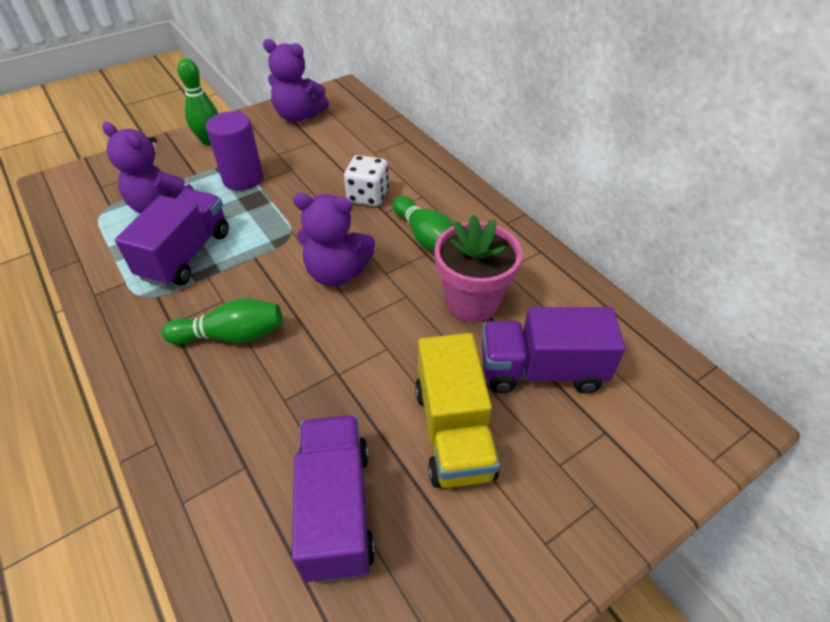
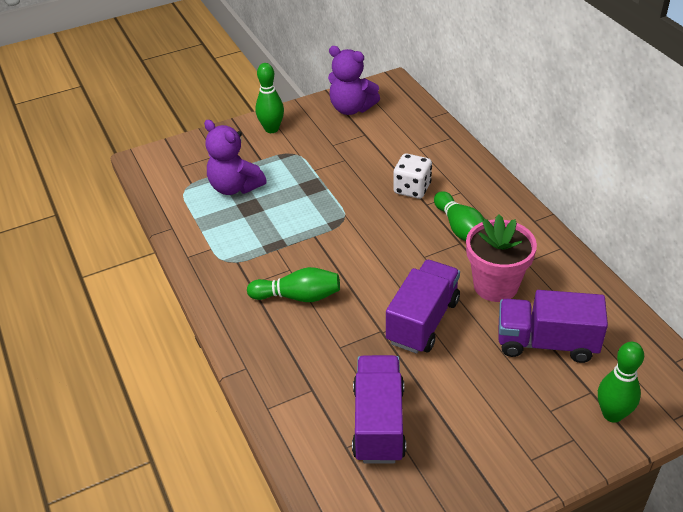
camera: 10 degrees right, 5 degrees down
(186, 255) = (258, 230): purple truck -> purple truck (422, 321)
(243, 179) = (302, 166): purple cylinder -> none
(337, 273) = (383, 253): purple teddy bear -> none
(453, 431) = (470, 380): yellow truck -> none
(637, 462) = (612, 414): none -> green bowling pin

